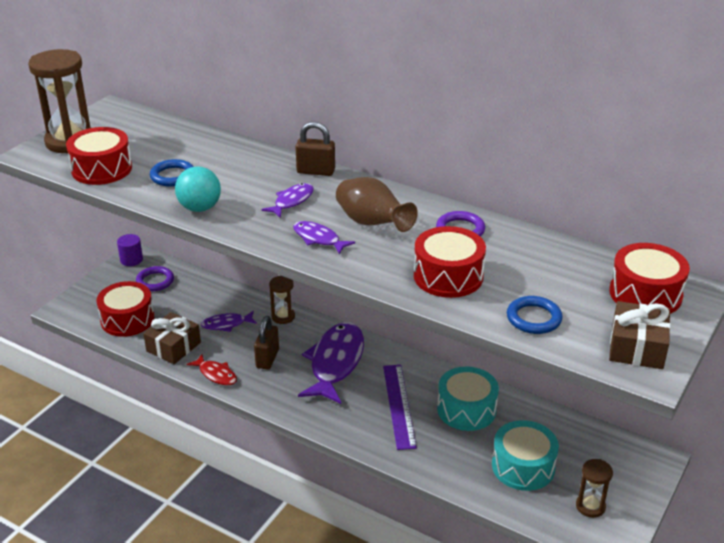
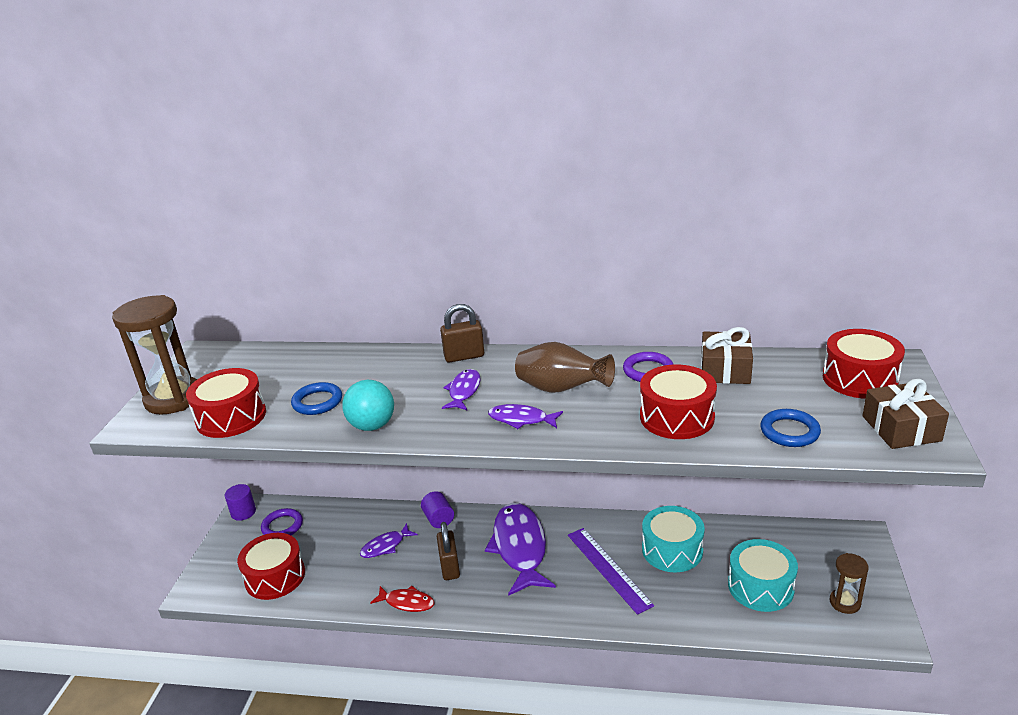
camera: 20 degrees left, 5 degrees down
(173, 347) = (343, 589): brown gift -> brown gift (725, 370)
(283, 317) = (438, 519): brown hourglass -> purple cylinder

